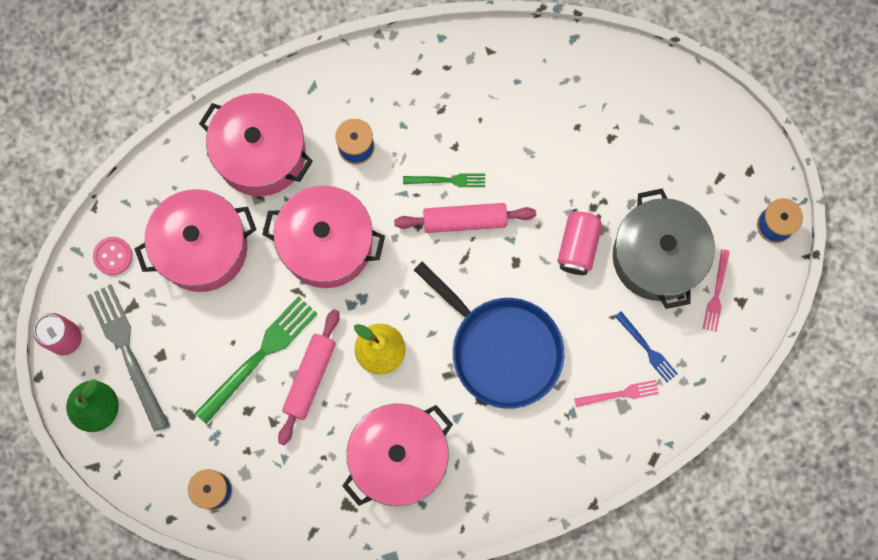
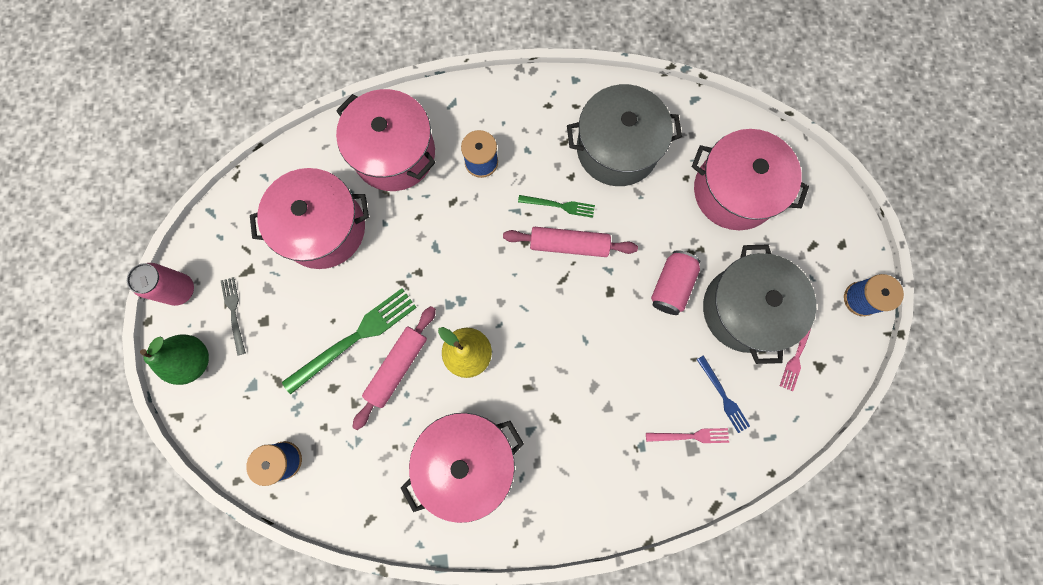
camera: 10 degrees right, 0 degrees up
(113, 256) = (241, 222): pink button -> none
(127, 352) = (234, 313): grey fork -> grey fork, size x0.54
(327, 244) = (438, 244): pink pot -> pink pot (734, 191)
(499, 107) = (617, 149): none -> grey pot
(502, 349) = (583, 372): blue pan -> none

